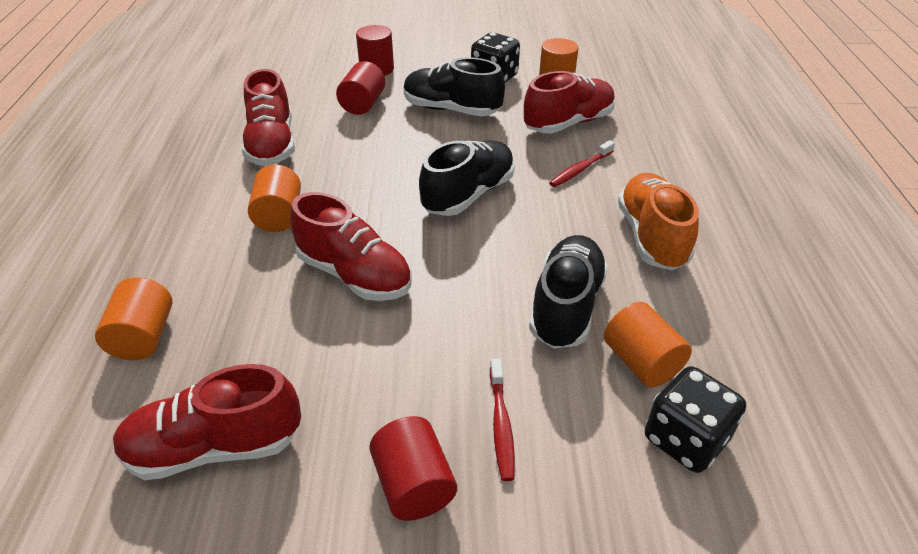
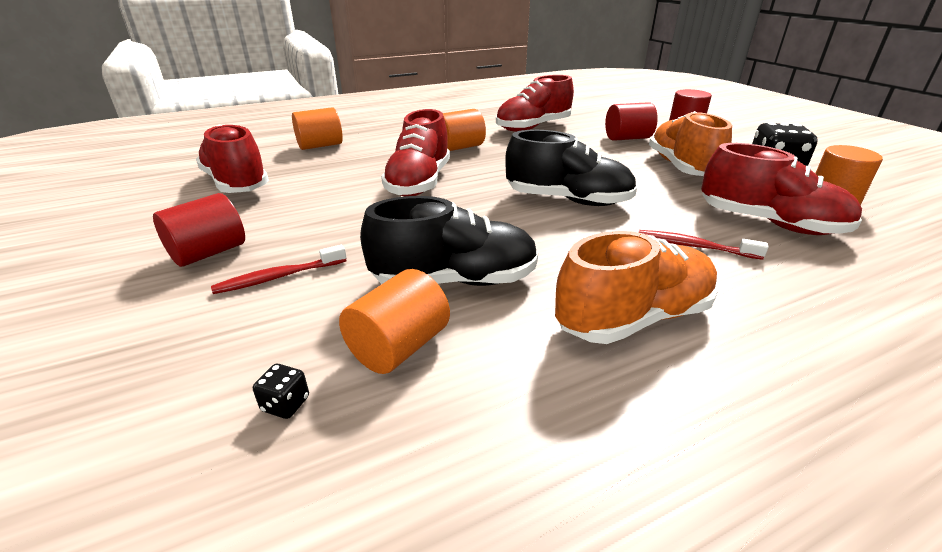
camera: 65 degrees right, 10 degrees down
(451, 110) = (681, 167): black shoe -> orange shoe
(685, 439) = (285, 404): black dice -> black dice, size x0.42

